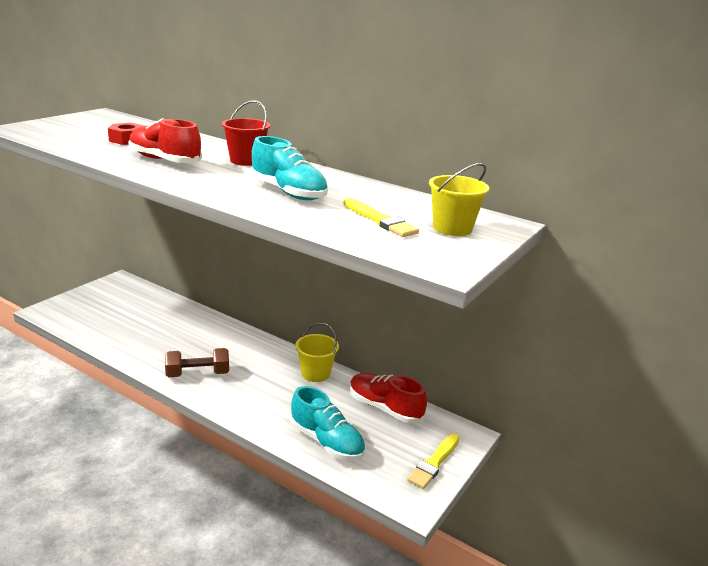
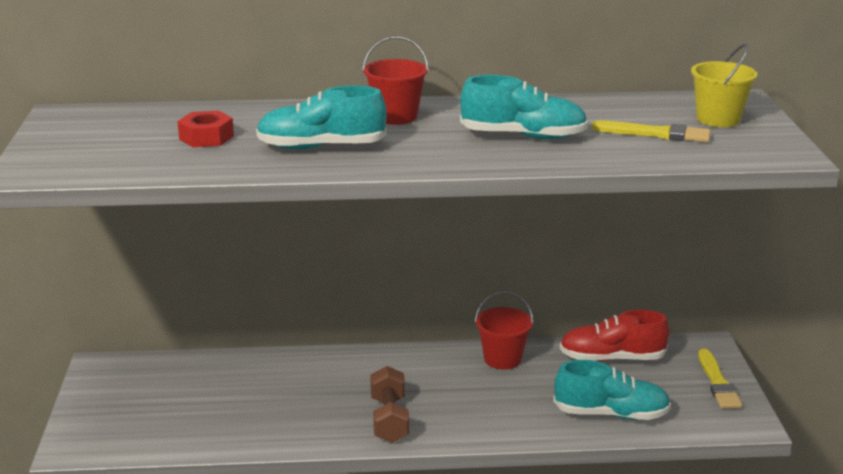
camera: 35 degrees left, 0 degrees up
(164, 160) = (321, 147): red shoe -> turquoise shoe
(198, 374) = (389, 419): brown dumbbell -> brown dumbbell turned 45 degrees counterclockwise
(315, 373) = (502, 359): yellow bucket -> red bucket

